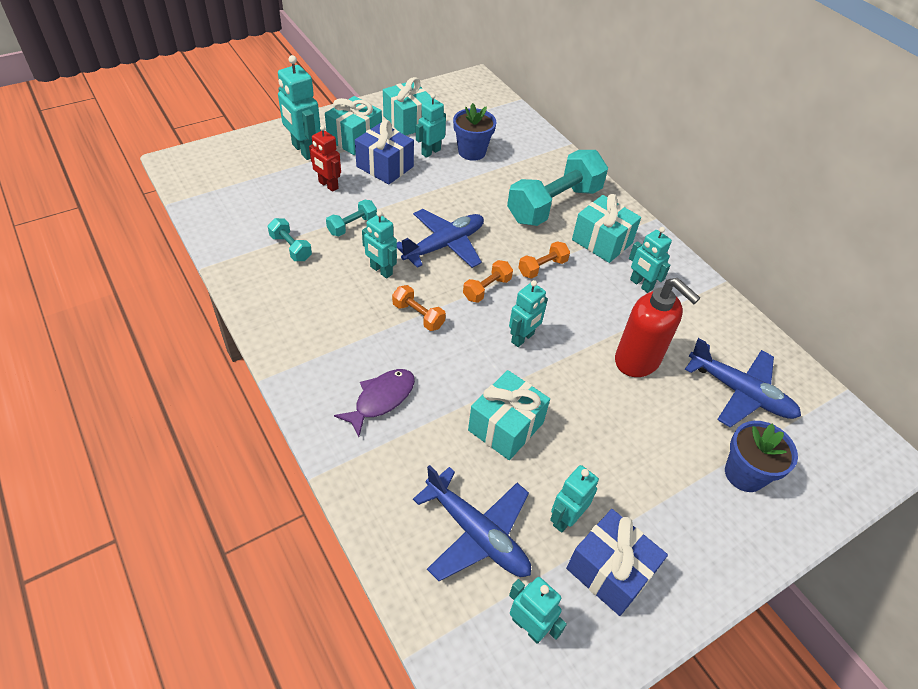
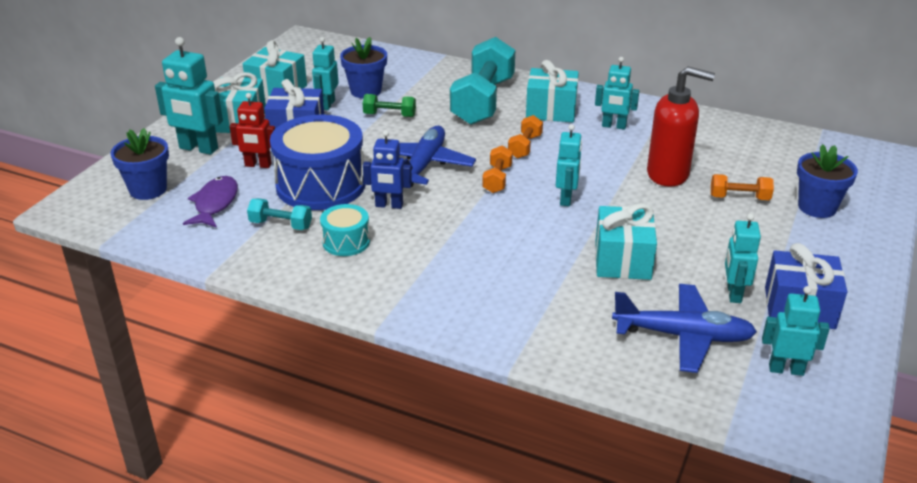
camera: 30 degrees left, 15 degrees down
(238, 171) = (148, 190): none -> blue flower pot
(318, 288) = (346, 242): none -> turquoise drum
(352, 226) = (321, 185): turquoise dumbbell -> blue drum
(381, 270) = (389, 205): turquoise robot -> blue robot
(381, 399) = (502, 291): purple fish -> purple fish (215, 203)
(418, 315) = (461, 222): orange dumbbell -> orange dumbbell (739, 198)
(466, 184) = (389, 115): none -> green dumbbell
(740, 392) = (759, 161): blue plane -> none

